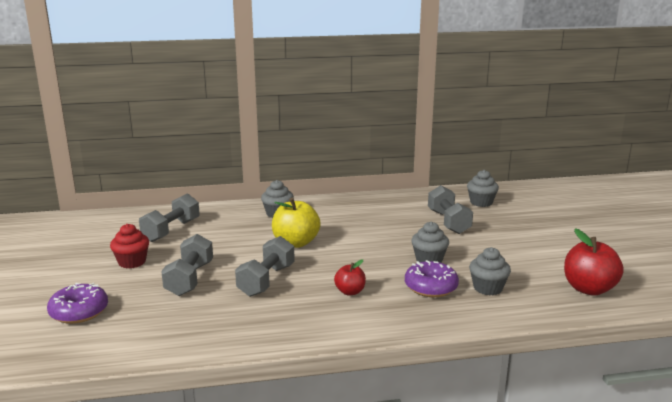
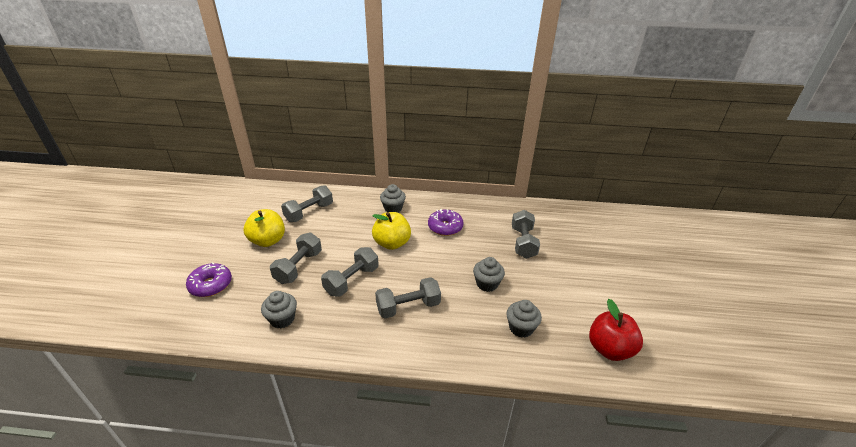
camera: 15 degrees right, 15 degrees up
(132, 262) = (268, 241): red cupcake -> yellow apple
(350, 292) = (408, 307): red apple -> grey dumbbell
(431, 287) = (474, 316): purple donut -> purple donut (445, 227)
(481, 202) = (561, 224): grey cupcake -> grey cupcake (282, 319)

